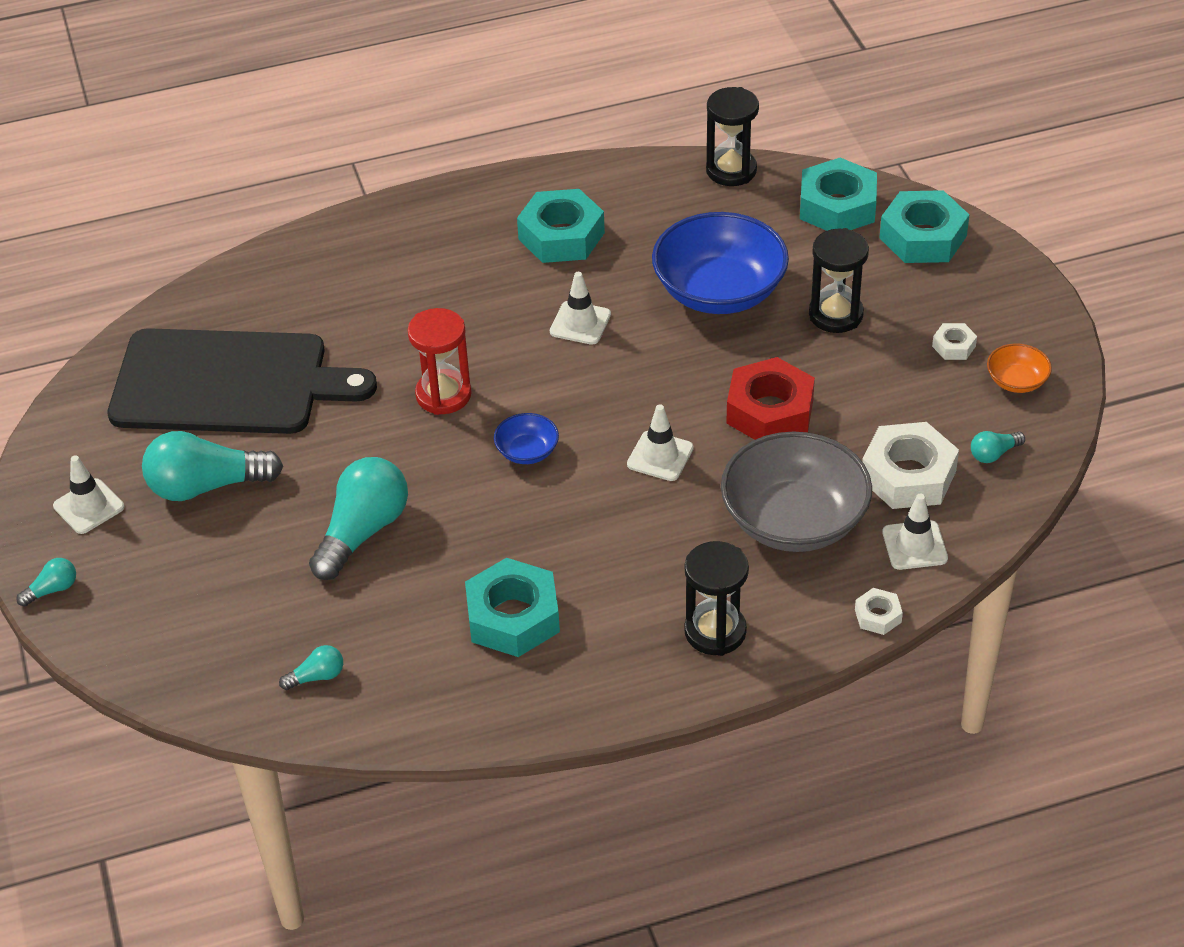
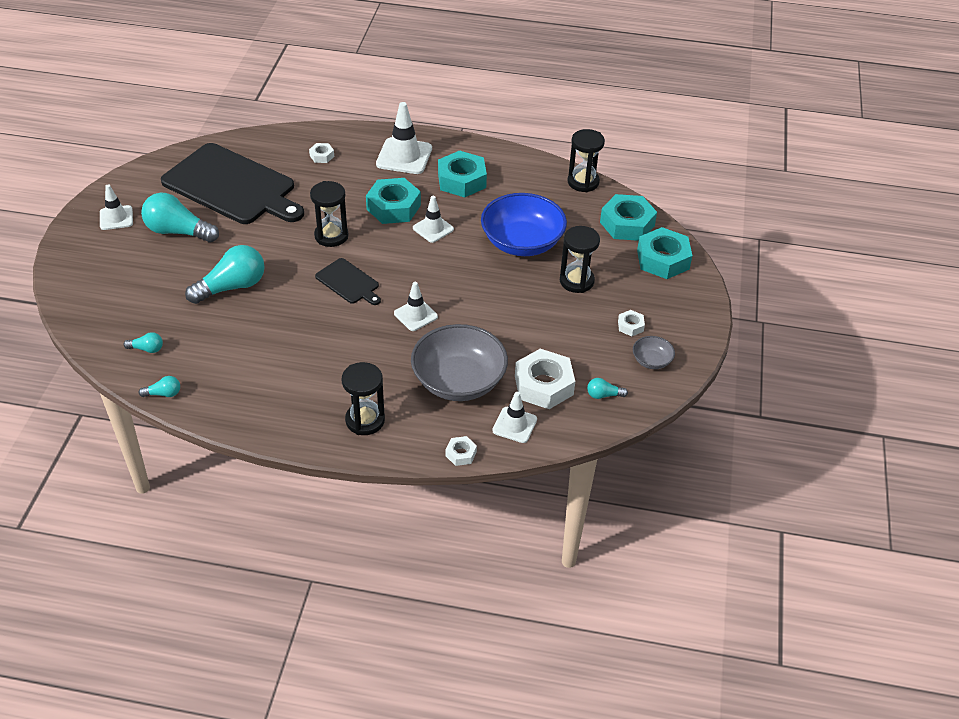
camera: 25 degrees right, 0 degrees up
(52, 590) = (65, 250): turquoise light bulb -> turquoise light bulb (163, 394)
(324, 282) = (322, 156): none -> white nut
(443, 395) = (331, 236): red hourglass -> black hourglass
(448, 234) = (404, 156): none -> white traffic cone
(513, 617) = (267, 364): turquoise nut -> turquoise nut (393, 207)
(527, 451) = (348, 282): blue bowl -> black cutting board
(770, 411) = (495, 317): red nut -> none
(1016, 381) = (651, 361): orange bowl -> grey bowl

